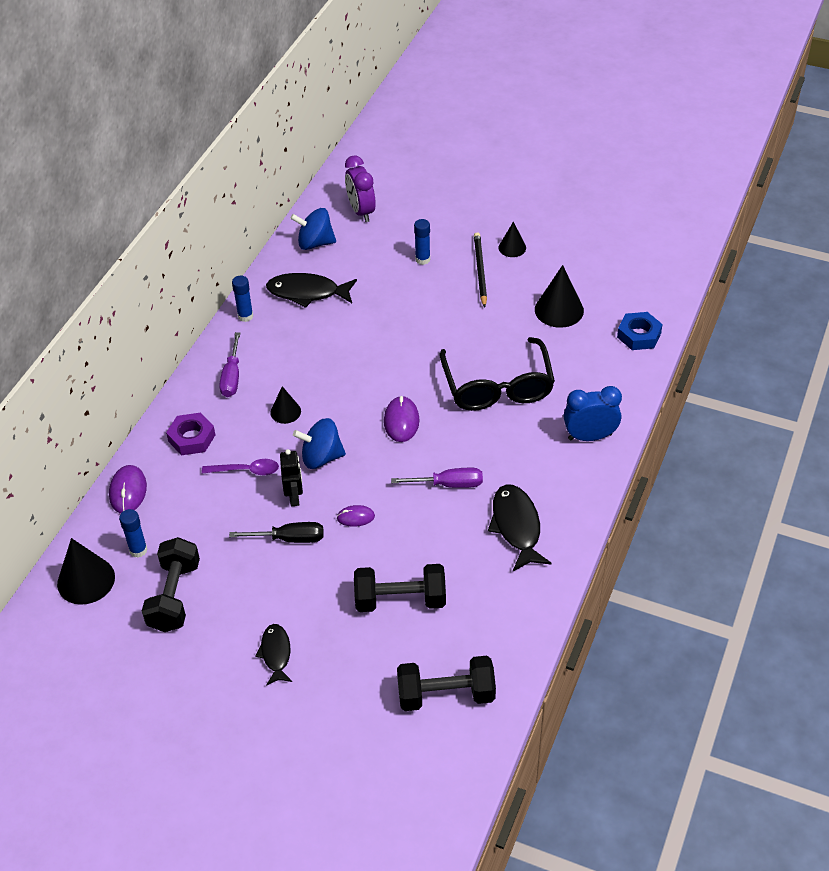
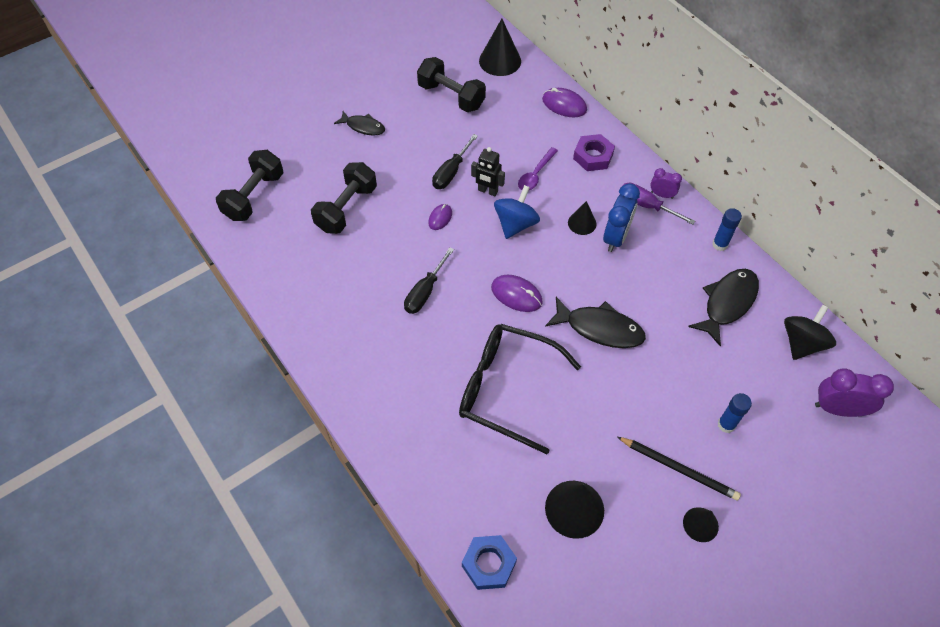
camera: 120 degrees right, 10 degrees up
(138, 550) = (505, 92): blue glue stick -> none
(210, 371) = (662, 195): none -> purple clock
(315, 243) = (802, 343): blue spinning top -> black spinning top
(448, 484) = (425, 291): purple screwdriver -> black screwdriver
(516, 527) = (348, 314): black fish -> black fish (599, 328)
(590, 436) = (395, 427): blue clock -> blue clock (616, 237)

